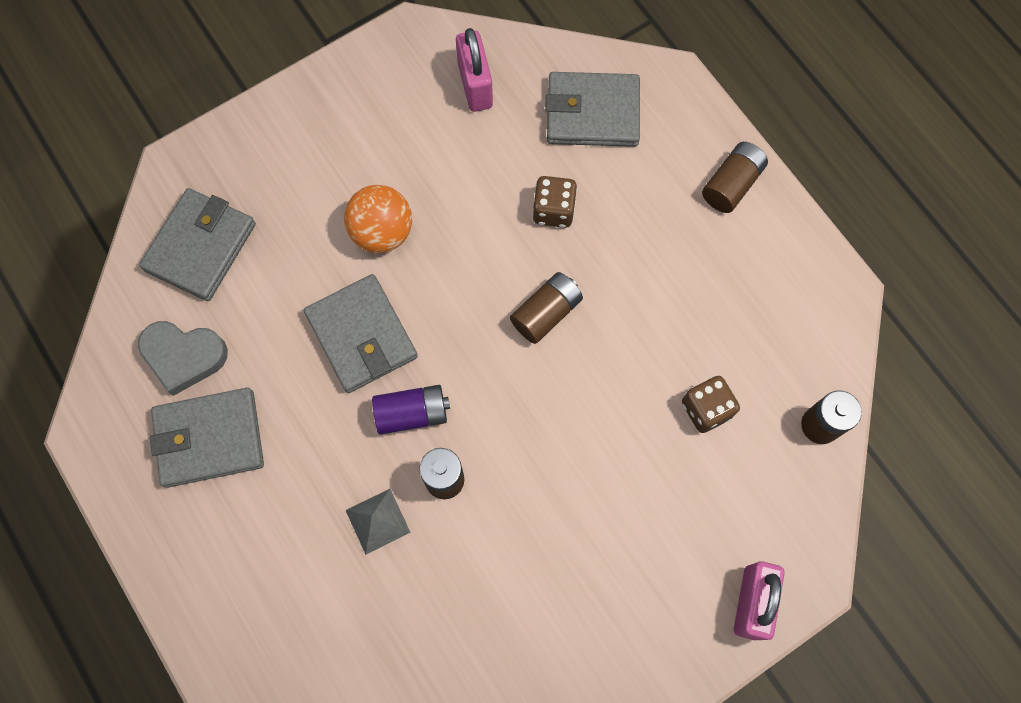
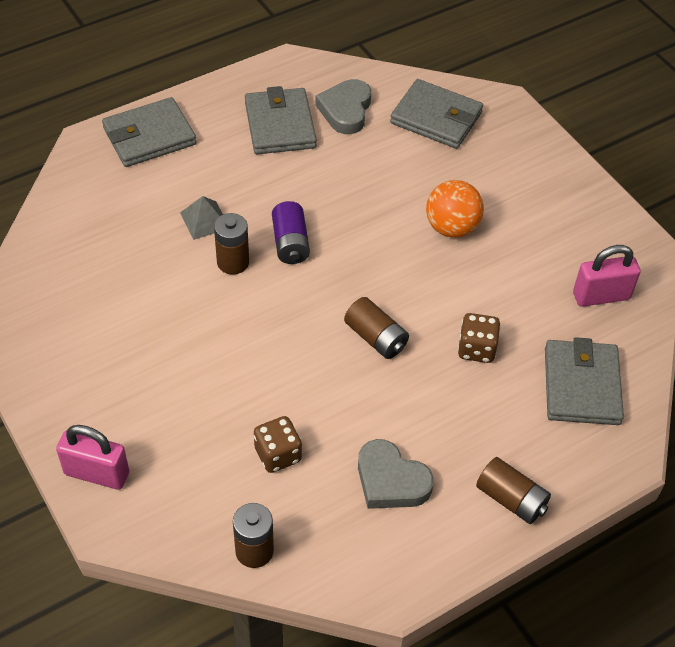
camera: 90 degrees right, 20 degrees down
(361, 336) = (359, 213): grey wallet -> grey wallet (149, 136)
(724, 295) = (391, 480): none -> grey heart

